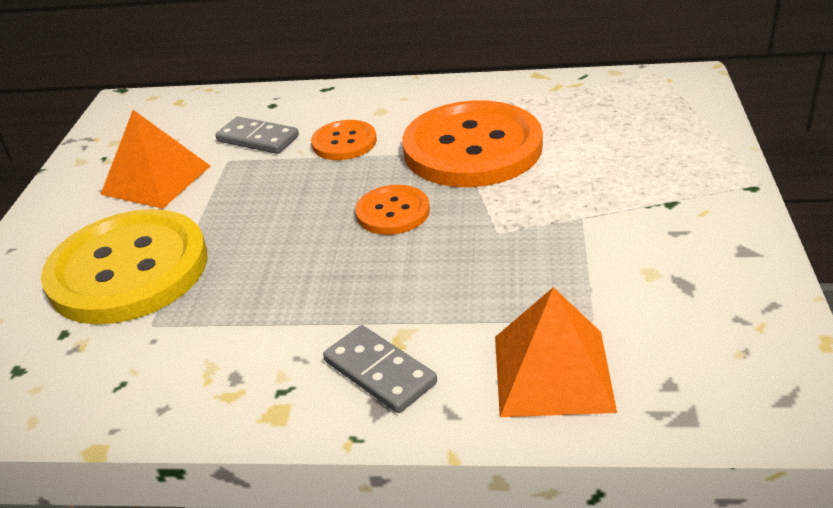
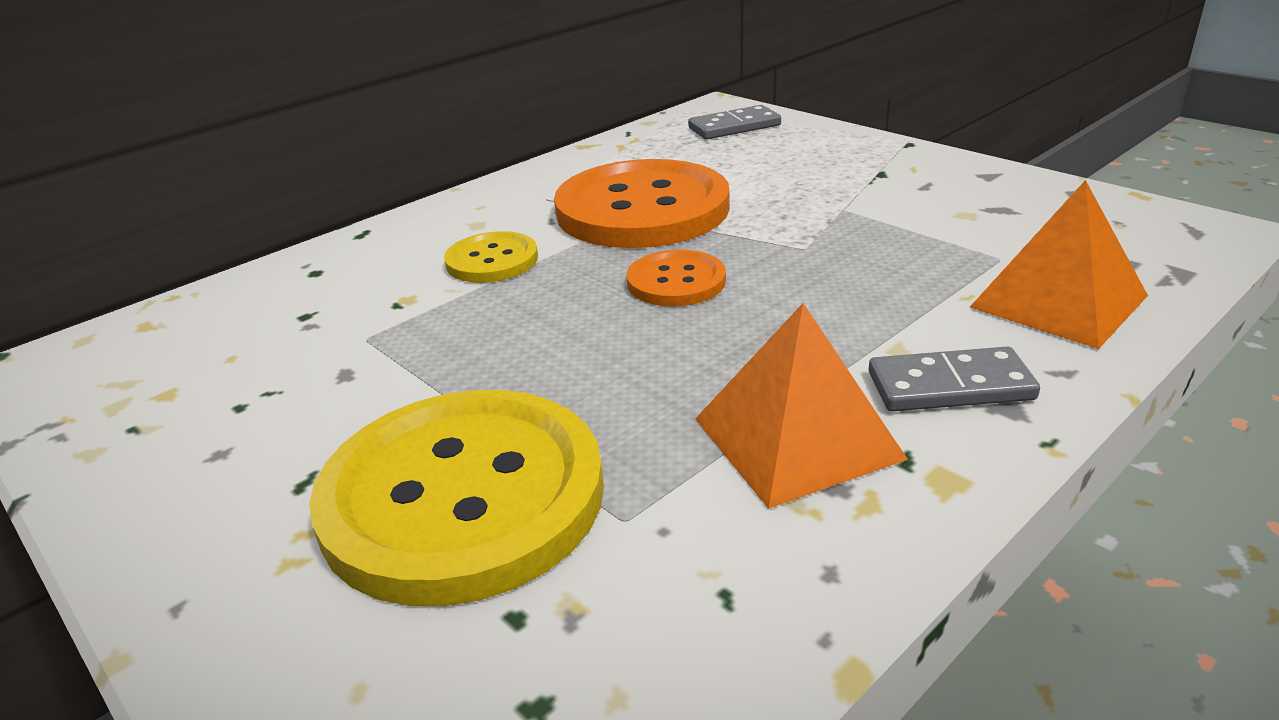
camera: 50 degrees left, 5 degrees down
(156, 180) = (292, 402): orange pyramid -> orange pyramid (797, 438)
(258, 139) = (366, 303): grey domino -> grey domino (734, 127)
(344, 142) = (492, 260): orange button -> yellow button

